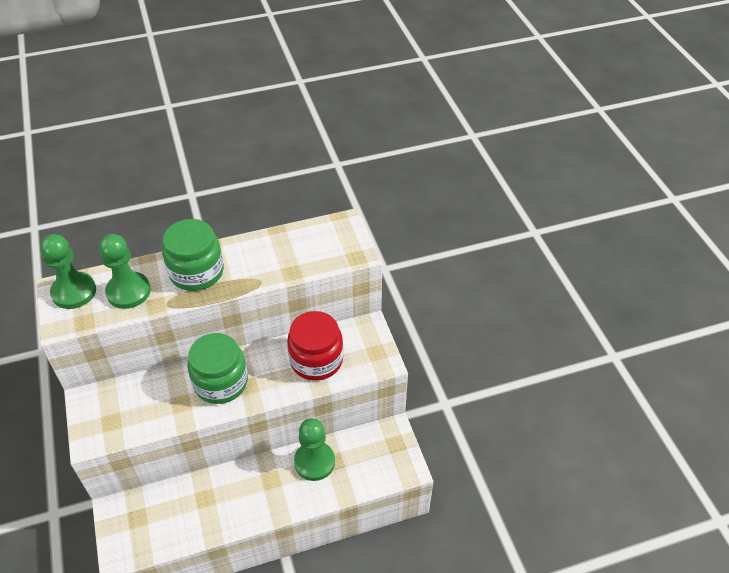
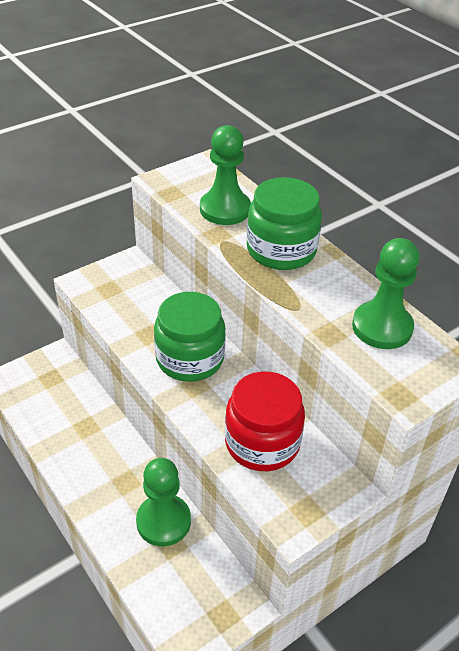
camera: 70 degrees right, 5 degrees down
(74, 292) = (206, 175): green pawn -> green pawn (382, 327)

